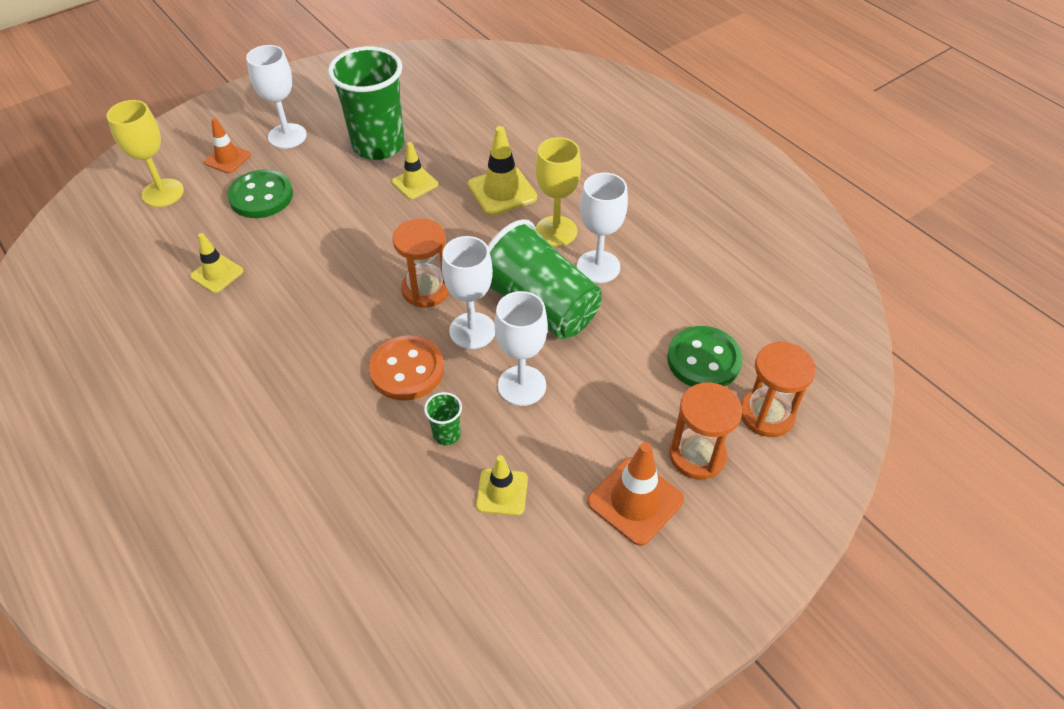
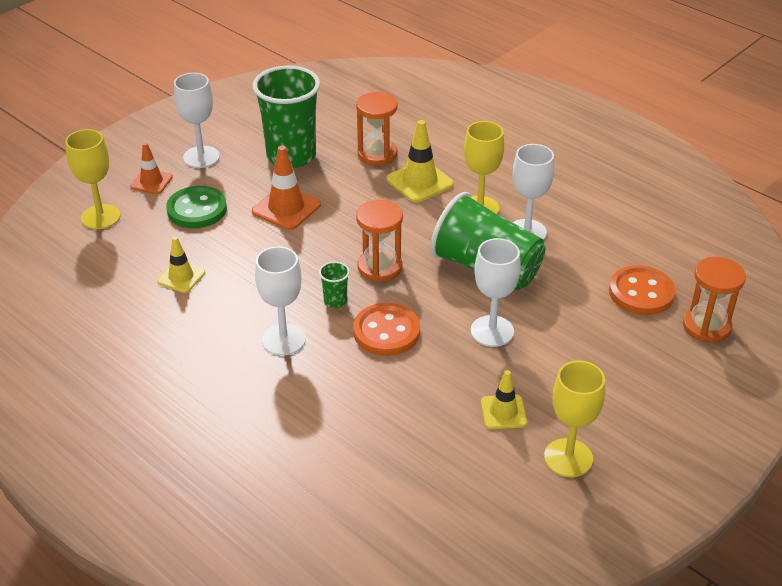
camera: 10 degrees left, 10 degrees down
(415, 183) = (337, 183): yellow traffic cone -> none
(446, 434) = (440, 376): green cup -> green cup (335, 301)
(472, 331) = (433, 294): white goblet -> white goblet (283, 339)
(557, 564) = (568, 458): none -> yellow goblet
(635, 501) = (618, 403): orange traffic cone -> orange traffic cone (286, 208)
(697, 455) = (658, 364): orange hourglass -> orange hourglass (377, 154)
(703, 360) = (641, 293): green button -> orange button

